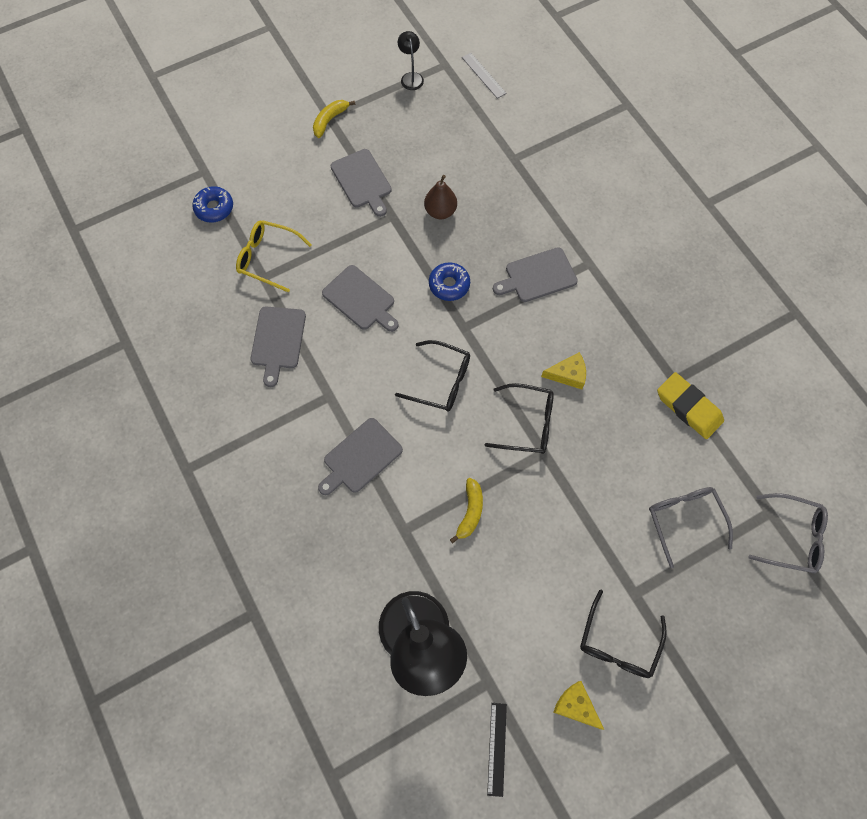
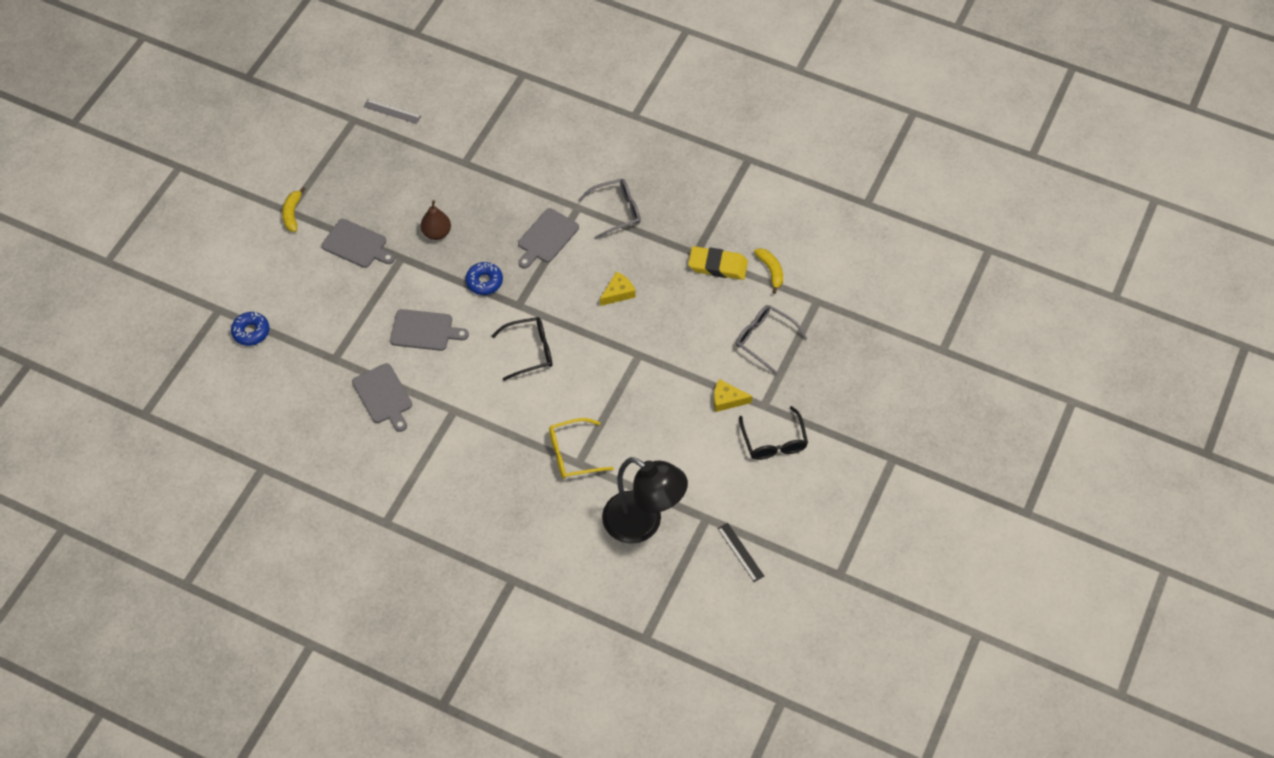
camera: 35 degrees left, 10 degrees down
(268, 258) = (326, 343): yellow glasses -> yellow glasses (573, 454)
(360, 457) = (510, 436): grey cutting board -> none
(411, 77) = (333, 144): black lamp -> none
(470, 512) = (616, 423): yellow banana -> yellow banana (771, 271)
(527, 423) = (613, 342): black glasses -> none
(576, 706) = (773, 495): yellow cheese -> yellow cheese (727, 400)
(792, 537) = (841, 308): grey glasses -> grey glasses (616, 211)

